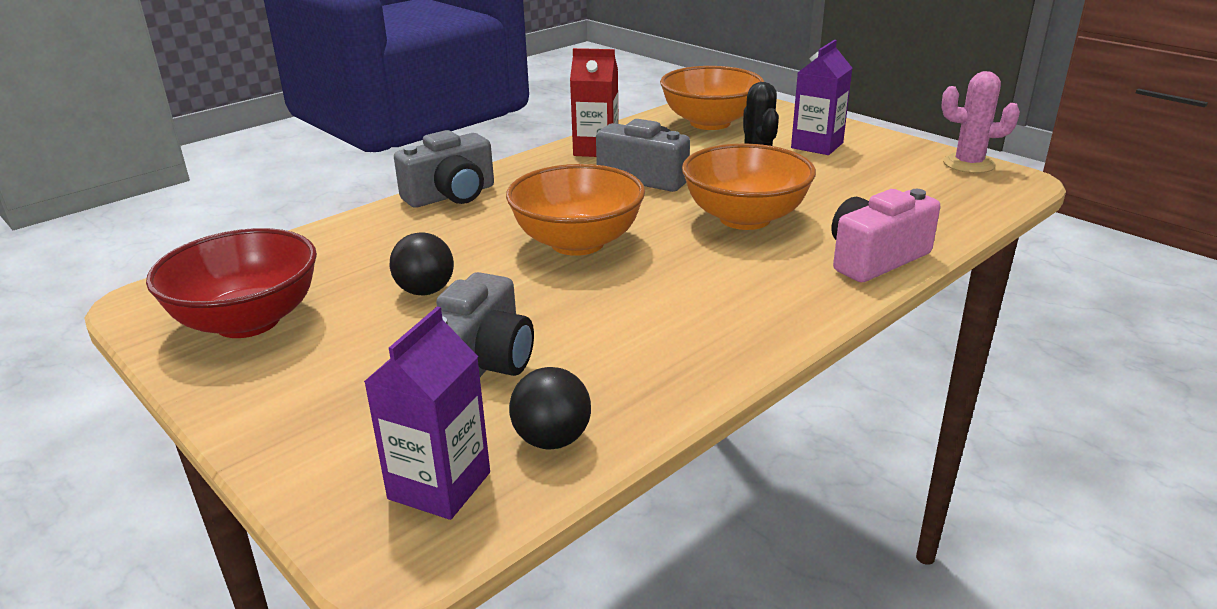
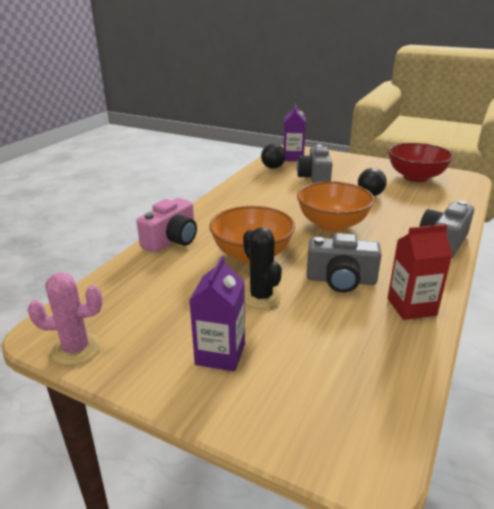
camera: 160 degrees right, 0 degrees up
(710, 123) = (348, 379): orange bowl -> none

